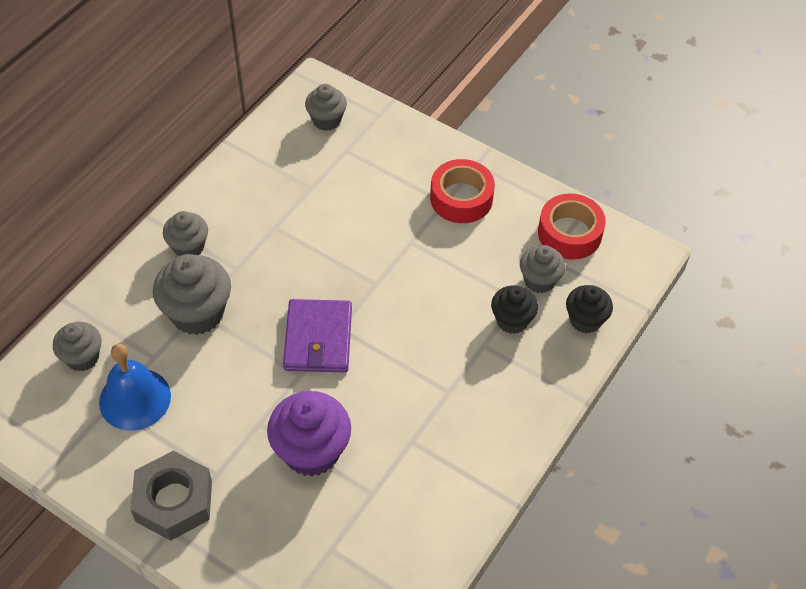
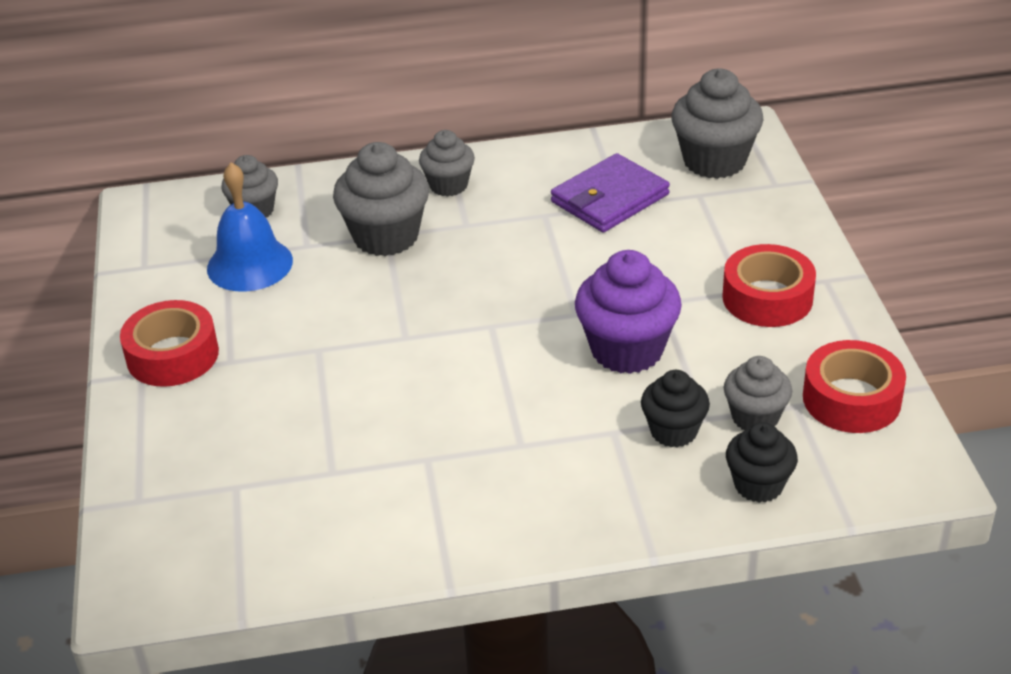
camera: 50 degrees right, 15 degrees down
(174, 501) = (172, 355): grey nut -> red tape
(311, 451) = (329, 401): purple cupcake -> purple cupcake (627, 350)
(318, 339) = (460, 321): purple wallet -> purple wallet (610, 198)
(326, 120) = (714, 161): grey cupcake -> grey cupcake, size x1.64

